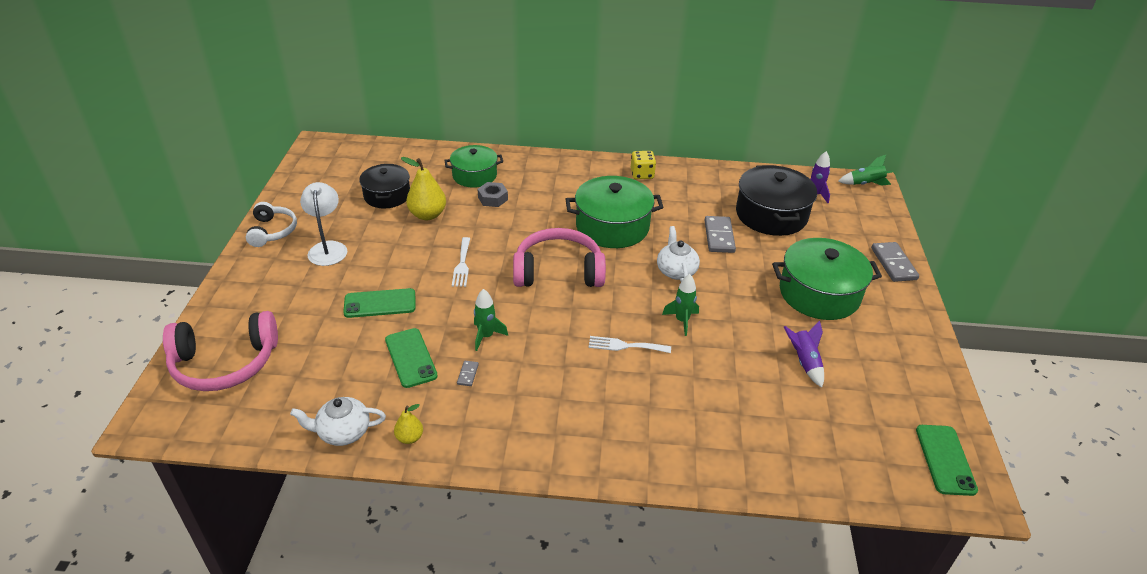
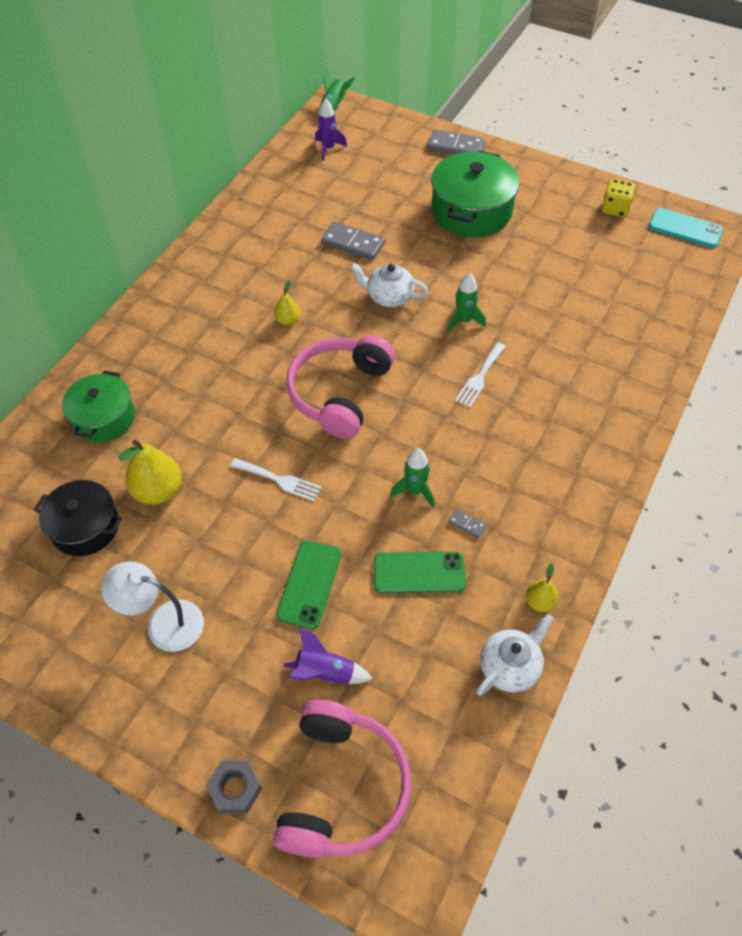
camera: 65 degrees left, 15 degrees up
(272, 231) = (82, 689): white headphones -> none
(343, 432) = (510, 666): white teapot -> white teapot turned 150 degrees counterclockwise
(493, 198) = (166, 413): grey nut -> grey nut (235, 789)
(612, 226) = (288, 320): green pot -> yellow pear
(642, 174) = (208, 261): yellow dice -> yellow dice (615, 209)
(771, 215) = (341, 192): black pot -> none
(804, 362) = (553, 260): purple rocket -> purple rocket (325, 672)
(945, 459) = (685, 228): green phone -> turquoise phone

